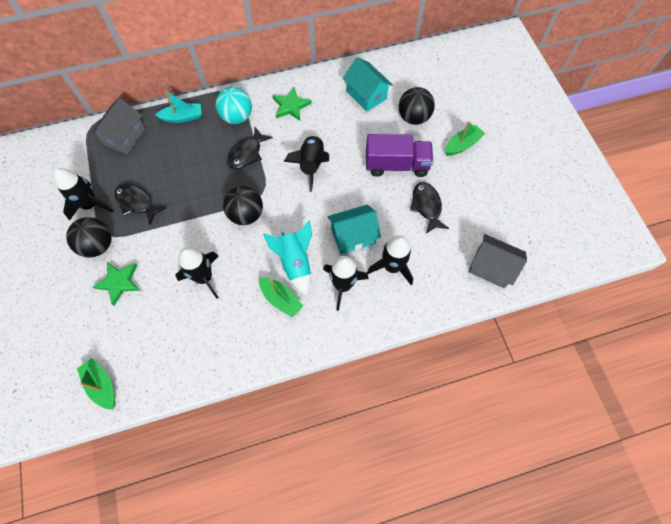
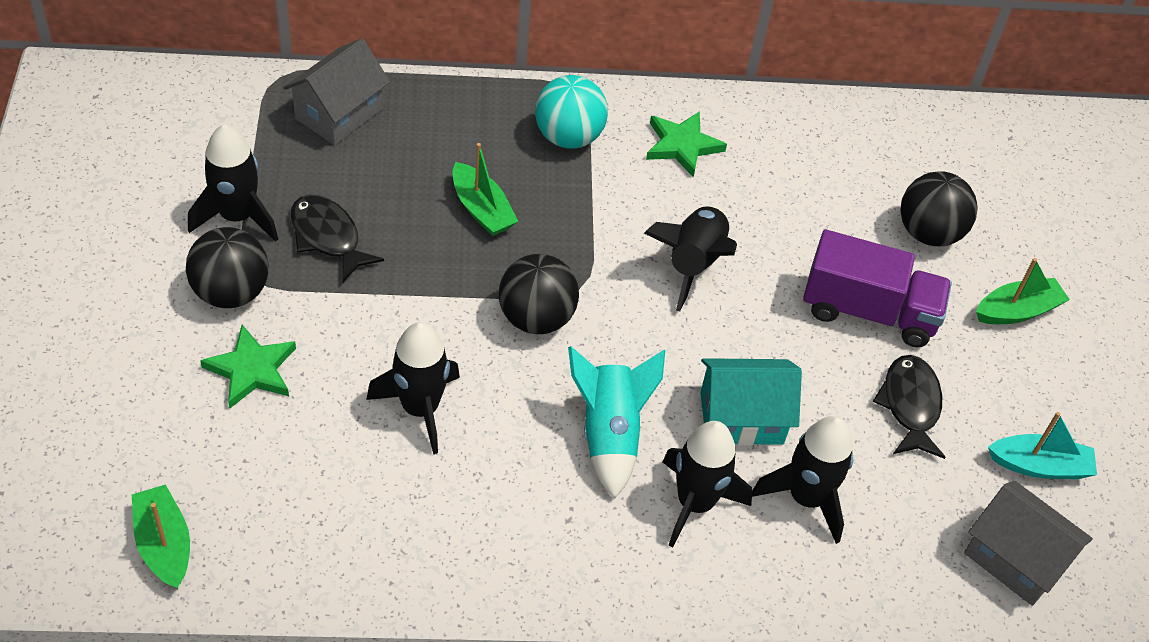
camera: 10 degrees right, 15 degrees down
(182, 117) = (461, 109): turquoise boat -> turquoise boat (1039, 466)
(247, 154) = (569, 208): black fish -> none
(281, 299) = (561, 492): green boat -> green boat (482, 209)
(366, 95) = (842, 166): turquoise house -> none

